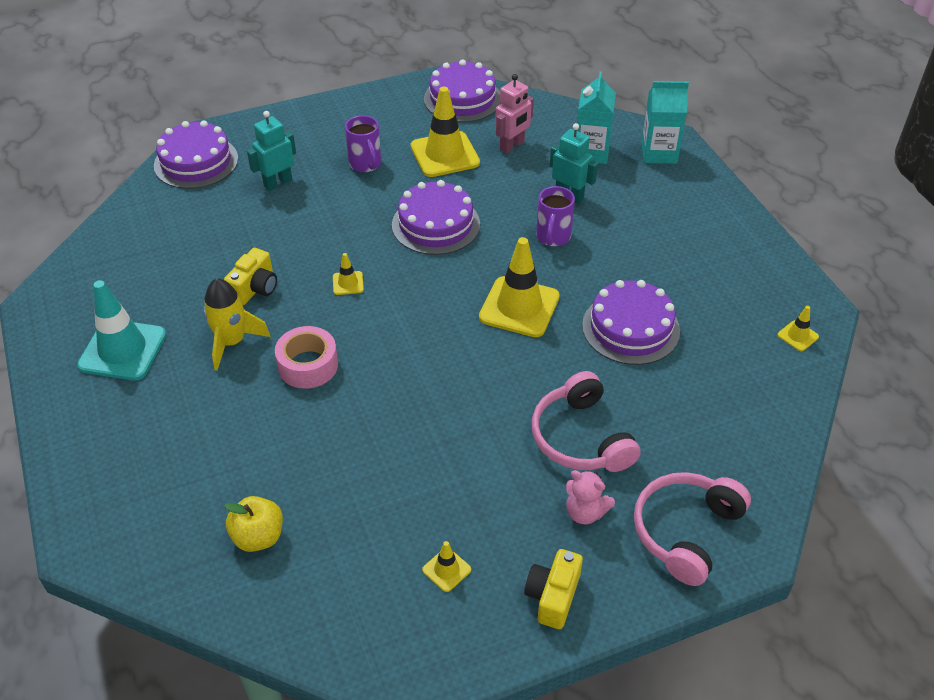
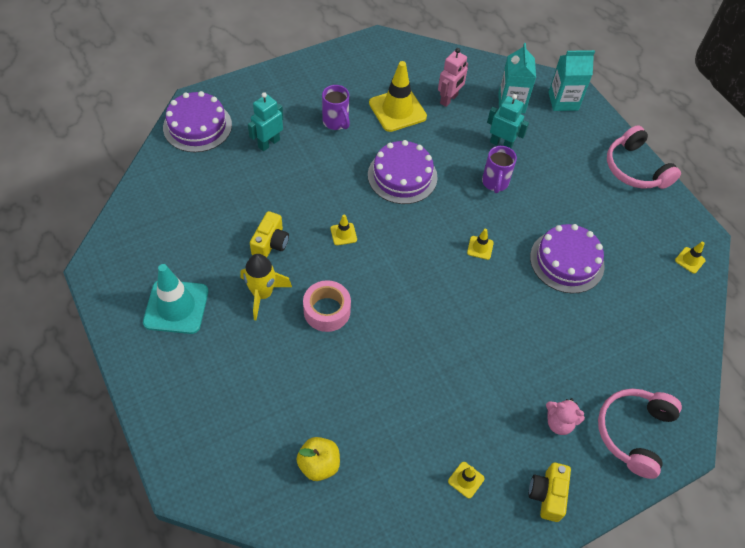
camera: 10 degrees left, 10 degrees up
(462, 99) = (402, 56): purple cake -> none
(519, 307) = (480, 248): yellow traffic cone -> yellow traffic cone, size x0.45
(580, 438) = (545, 359): pink headphones -> pink headphones (635, 169)

